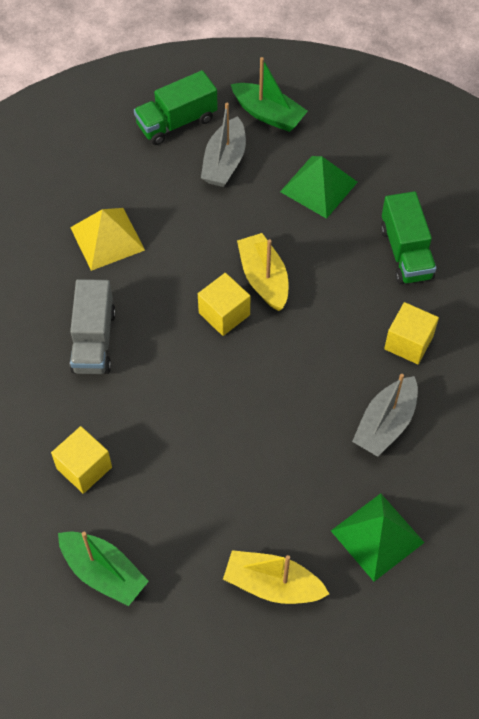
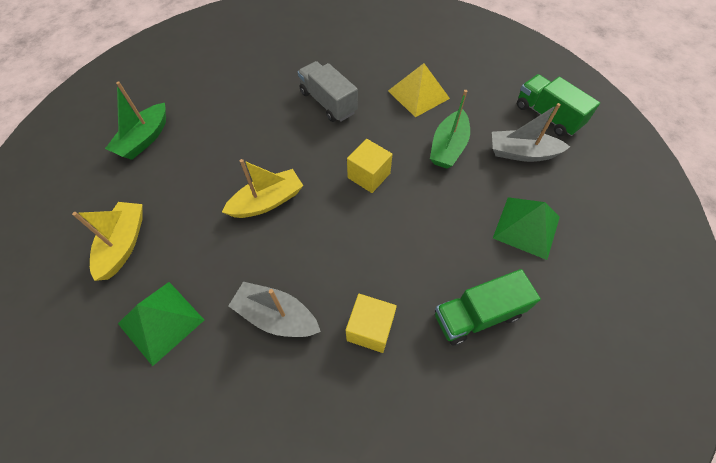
camera: 80 degrees right, 0 degrees up
(84, 468) = (225, 115): yellow cube -> none
(94, 340) = (328, 102): grey truck -> grey truck turned 60 degrees clockwise
(264, 278) = (411, 198): yellow boat -> yellow boat (267, 201)
(268, 114) = (590, 176): green boat -> green boat (448, 147)

